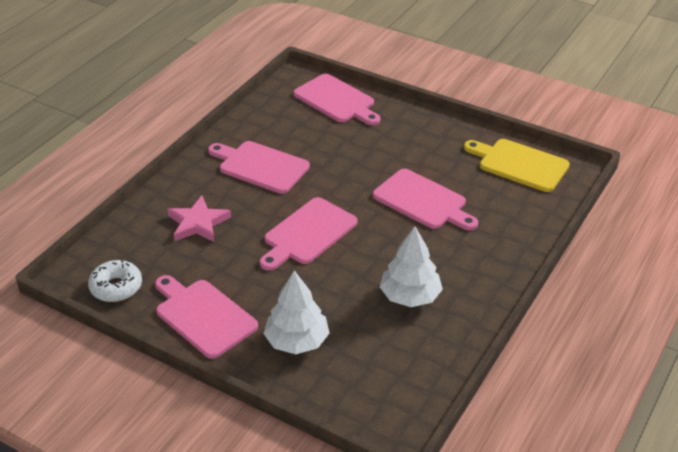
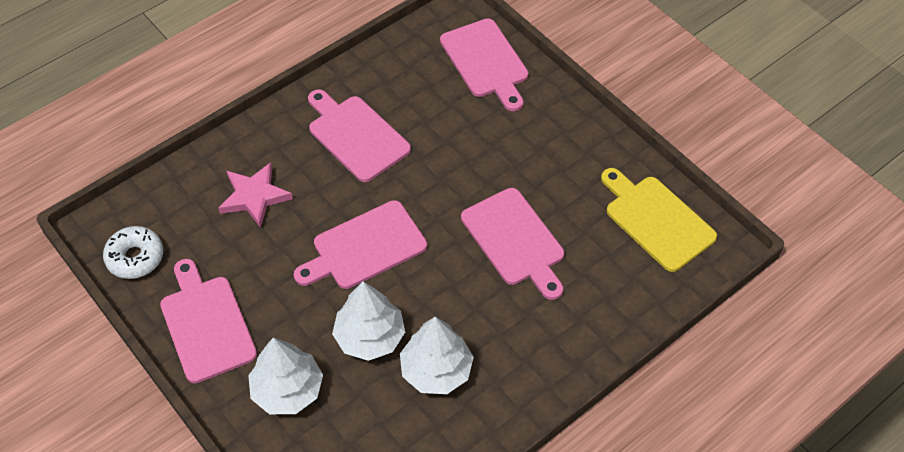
camera: 20 degrees right, 15 degrees up
(345, 289) = (370, 336): none -> white tree

